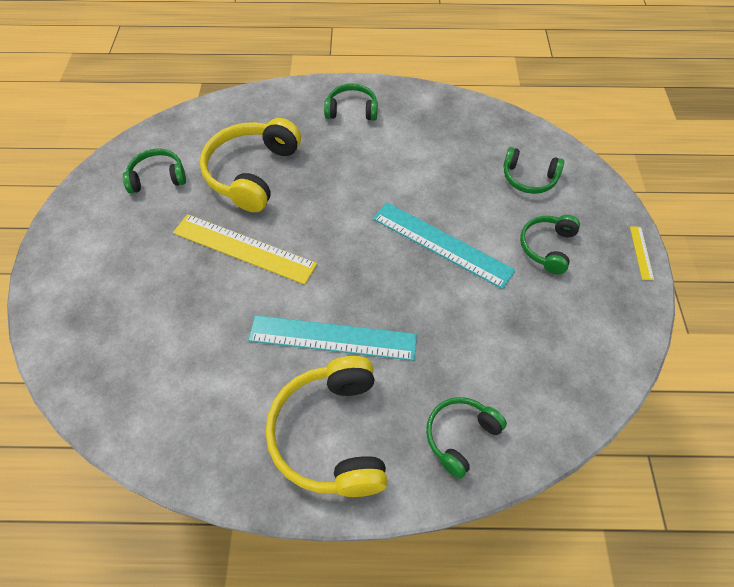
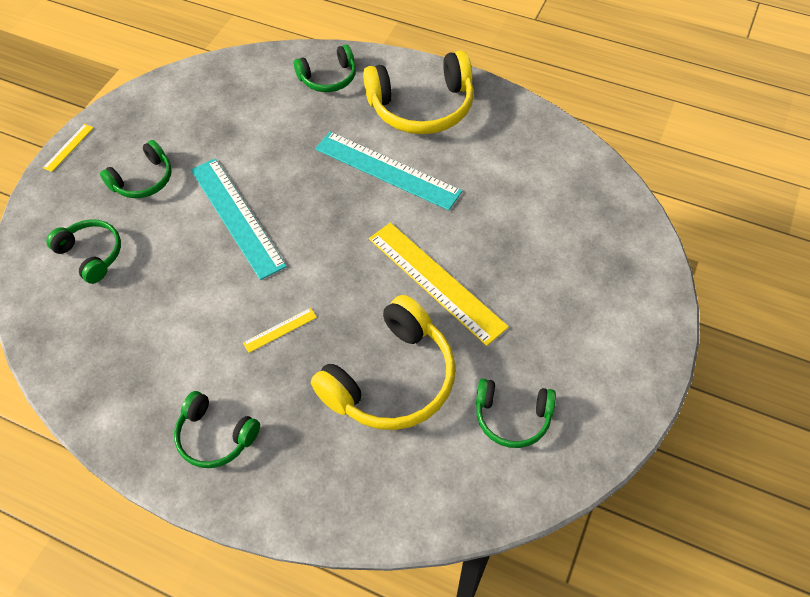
camera: 155 degrees left, 0 degrees up
(331, 434) = (422, 107): yellow headphones -> yellow headphones turned 60 degrees clockwise
(349, 176) = (280, 330): none -> yellow ruler

